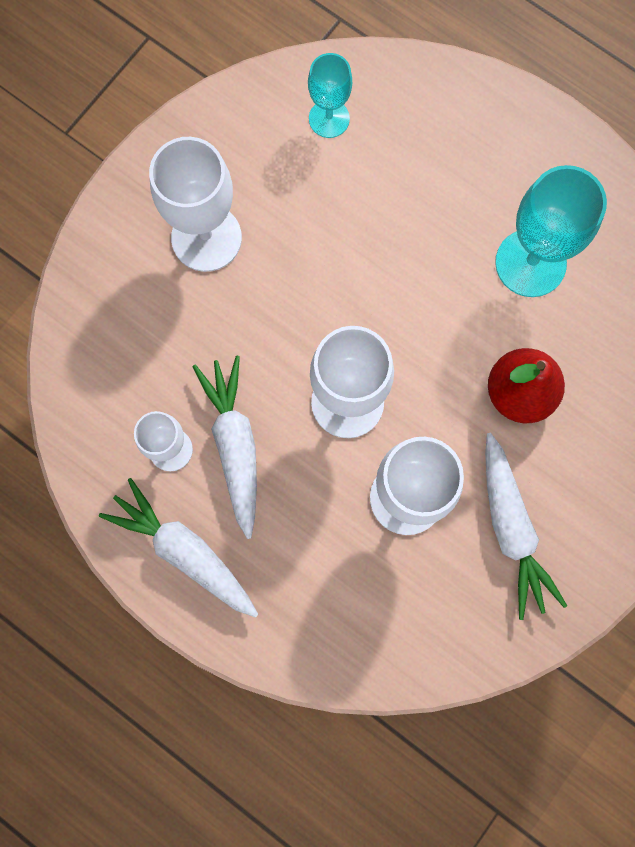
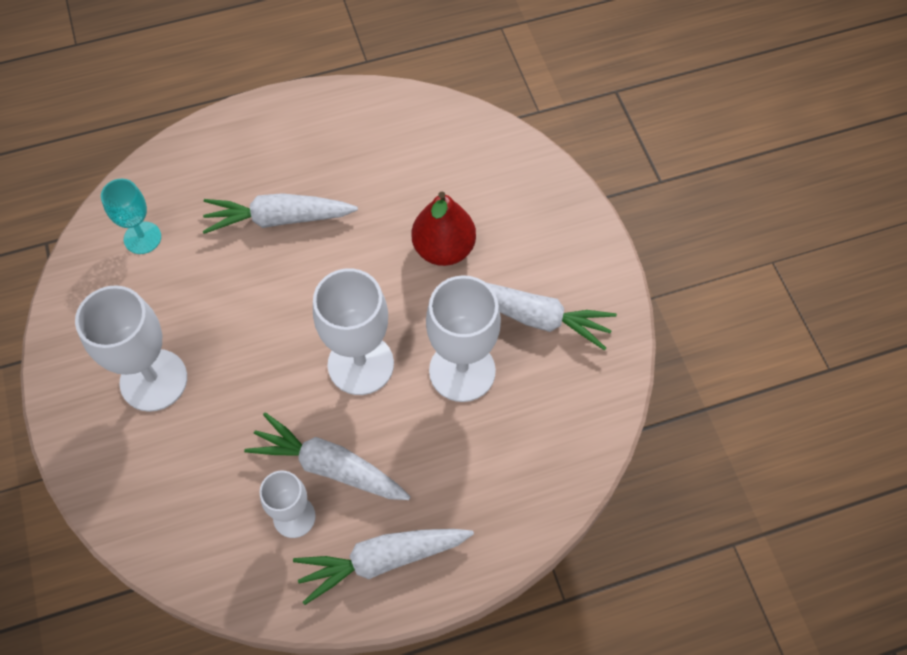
camera: 55 degrees left, 15 degrees down
(436, 220) = (278, 219): none -> white carrot
(530, 263) = (359, 182): turquoise goblet -> none

